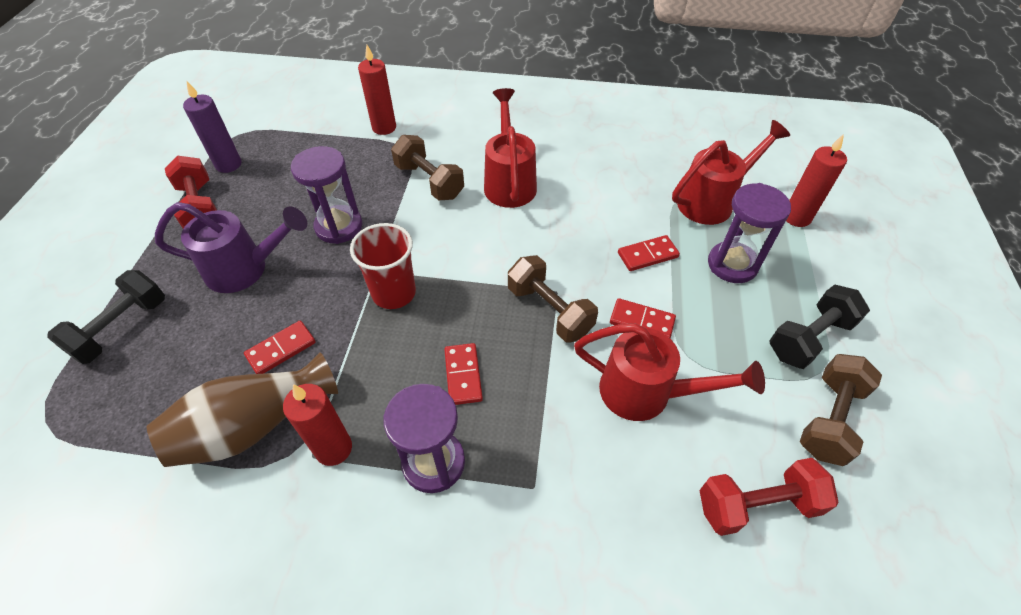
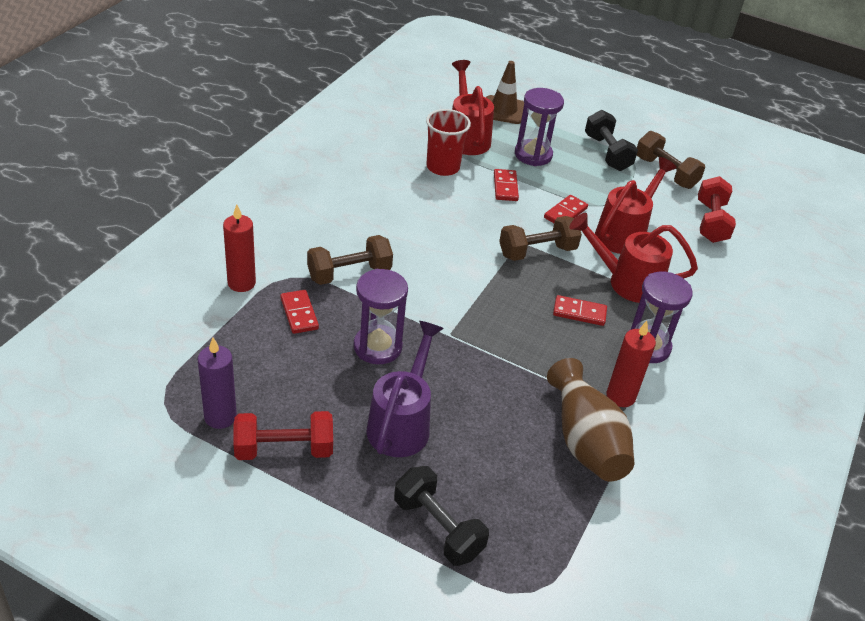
camera: 75 degrees left, 10 degrees down
(281, 349) = (513, 412): red domino -> red domino (299, 313)
(394, 293) = (480, 330): red cup -> red cup (443, 167)
(509, 182) = (381, 227): red watering can -> red watering can (626, 282)
(796, 217) = (503, 110): red candle -> brown traffic cone

